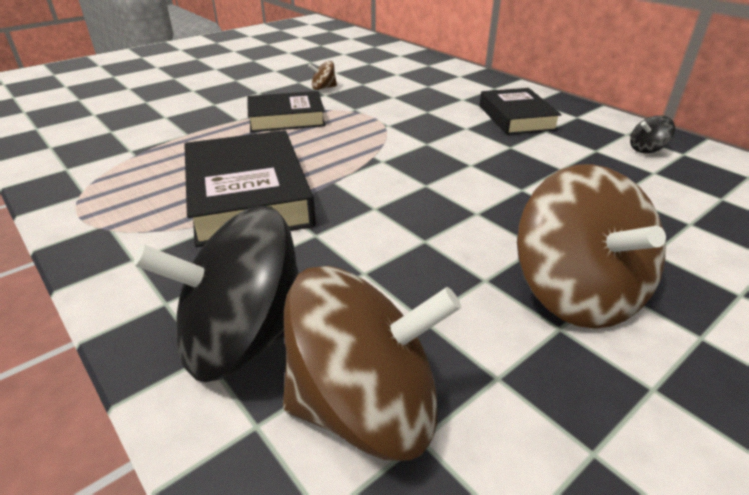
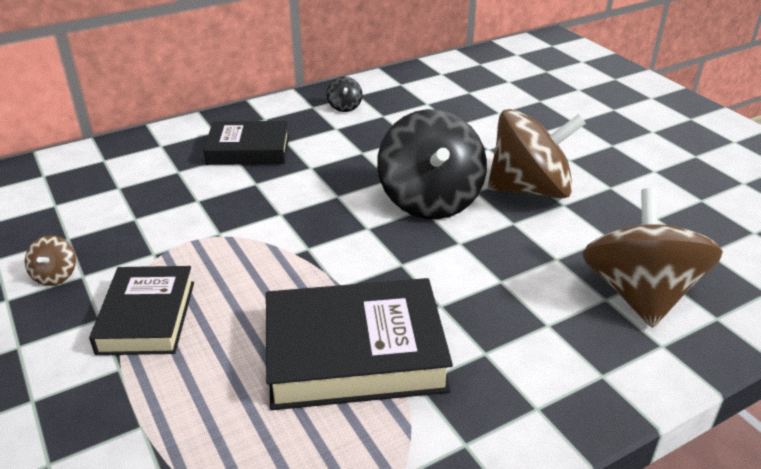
camera: 80 degrees left, 0 degrees up
(243, 339) = (582, 353): black spinning top -> black spinning top (430, 200)

